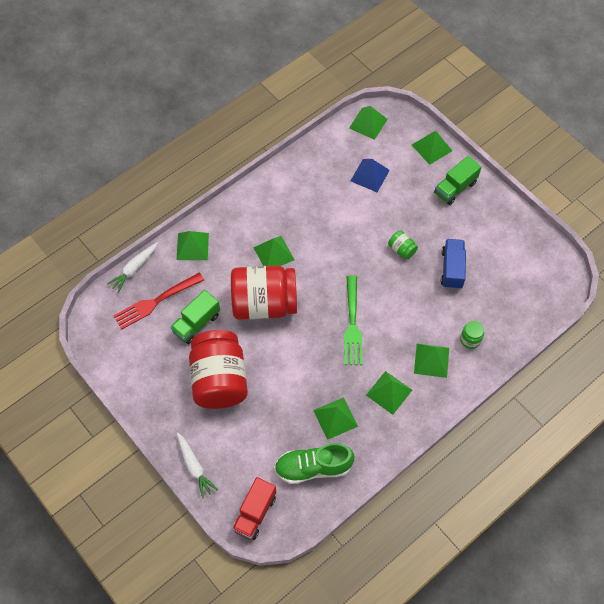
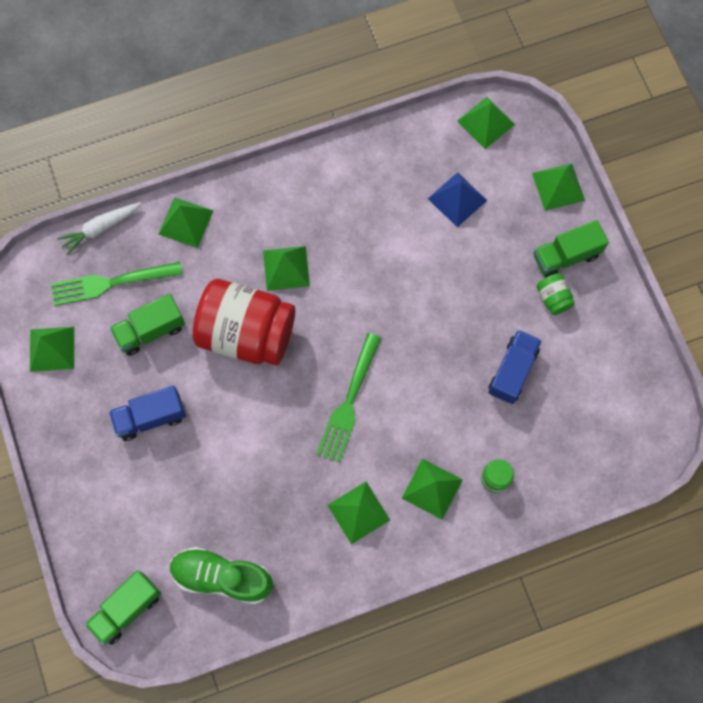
camera: 20 degrees right, 10 degrees up
(156, 301) = (112, 282): red fork -> green fork
(194, 467) = (76, 521): white carrot -> none
(219, 380) = (150, 417): red jar -> blue truck
(255, 513) = (126, 609): red truck -> green truck
(335, 418) = (276, 522): green pyramid -> green pyramid (52, 349)
(402, 250) = (456, 320): green jar -> green jar (553, 298)

